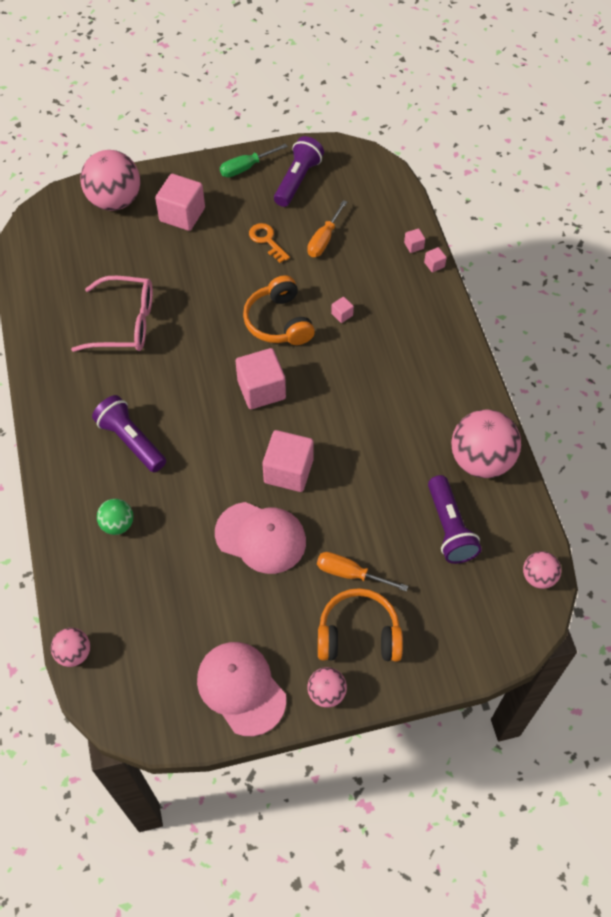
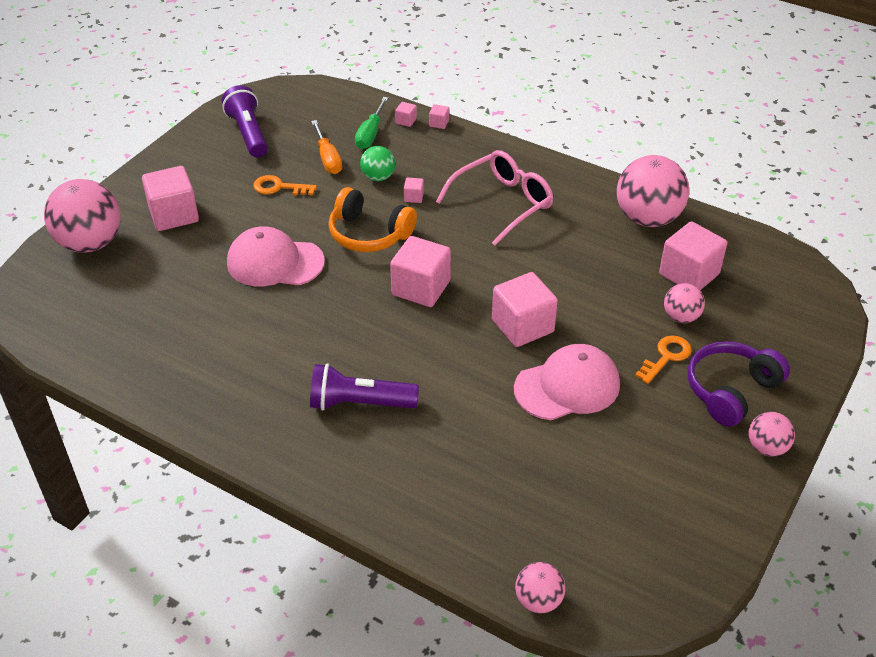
camera: 45 degrees left, 15 degrees down
(117, 524) = (436, 472): green ball -> green ball (378, 177)
(125, 323) = (230, 323): pink glasses -> pink glasses (503, 203)
(241, 688) = (705, 501): pink cap -> pink cap (275, 262)
(245, 168) = (188, 151): green screwdriver -> green screwdriver (370, 134)
(349, 573) = (666, 357): orange screwdriver -> orange key
(358, 634) = (731, 390): orange headphones -> purple headphones
(449, 528) = (689, 274): purple flashlight -> pink cube
(538, 577) = (786, 259): pink ball -> pink ball (681, 317)

